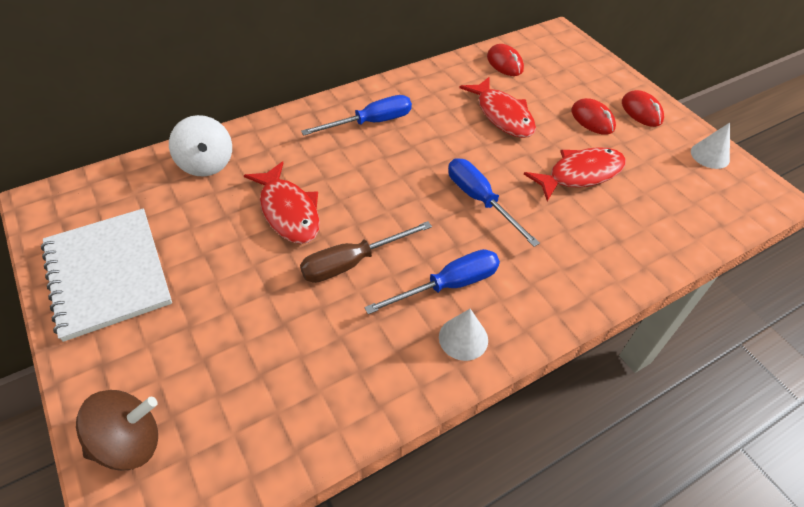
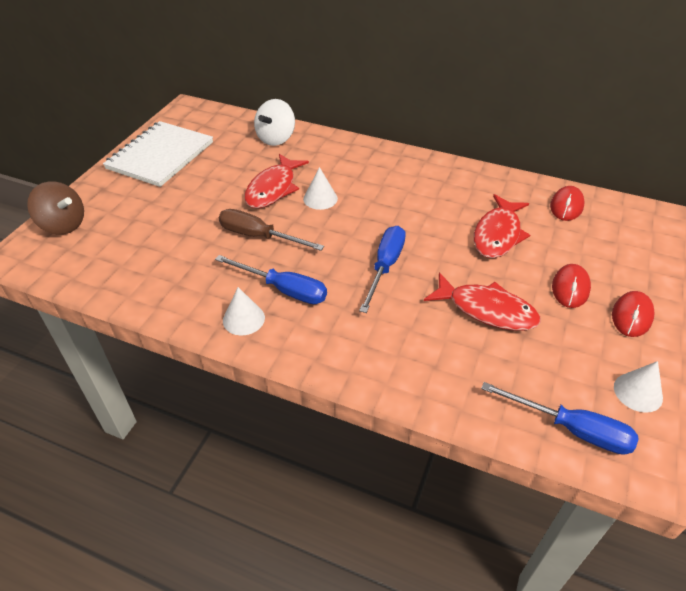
camera: 55 degrees right, 5 degrees down
(343, 187) = (320, 198): none -> white cone
(371, 123) = (398, 178): blue screwdriver -> blue screwdriver (571, 429)

